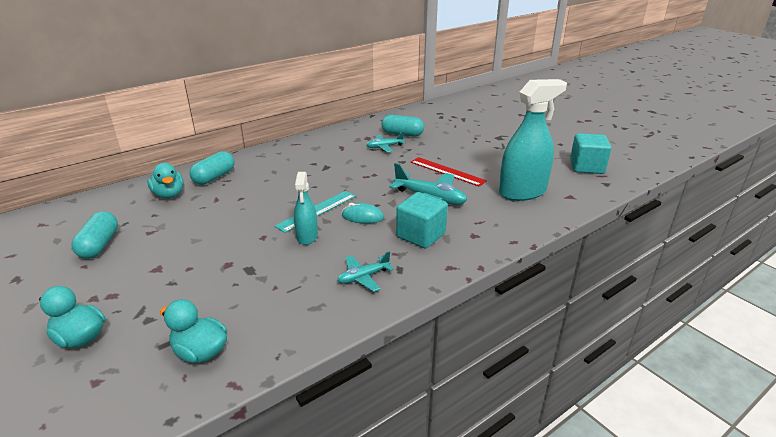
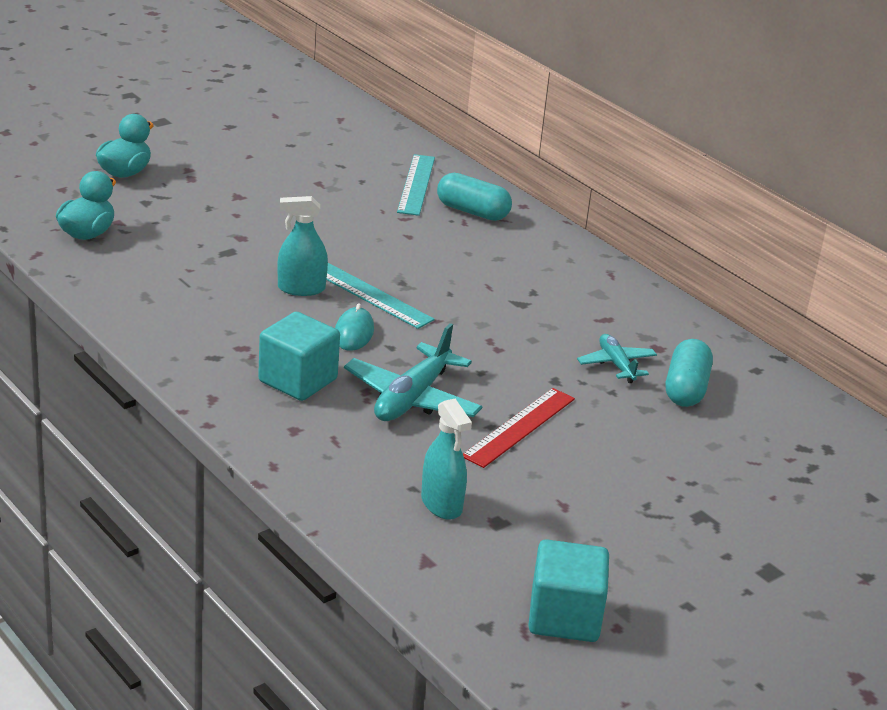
camera: 85 degrees right, 0 degrees up
(99, 245) = (291, 158): turquoise capsule -> none
(169, 195) = (416, 184): turquoise duck -> turquoise ruler
(363, 277) = (199, 329): turquoise plane -> none
(522, 192) = (441, 504): turquoise spray bottle -> turquoise spray bottle, size x0.55

